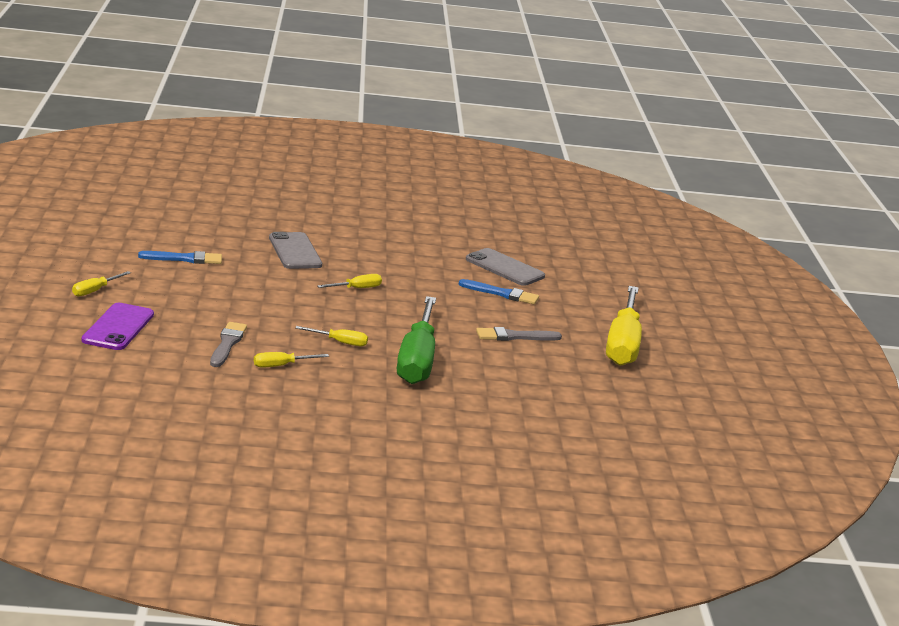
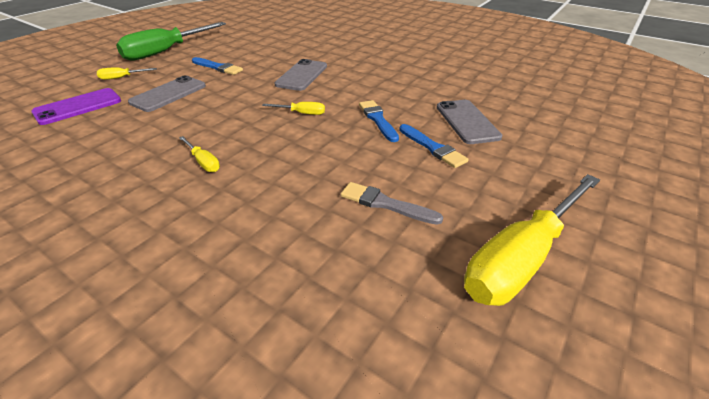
camera: 40 degrees right, 15 degrees up
(189, 297) = (168, 94): none -> grey phone
(227, 344) = (117, 139): grey brush -> none
(281, 365) = (114, 173): yellow screwdriver -> none
(417, 360) = (240, 204): green screwdriver -> green screwdriver (166, 51)
(431, 280) = (378, 119): none -> blue brush

